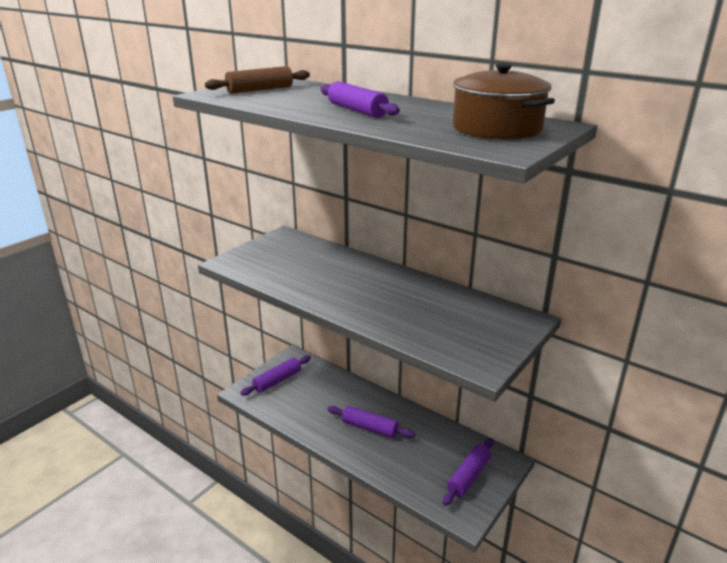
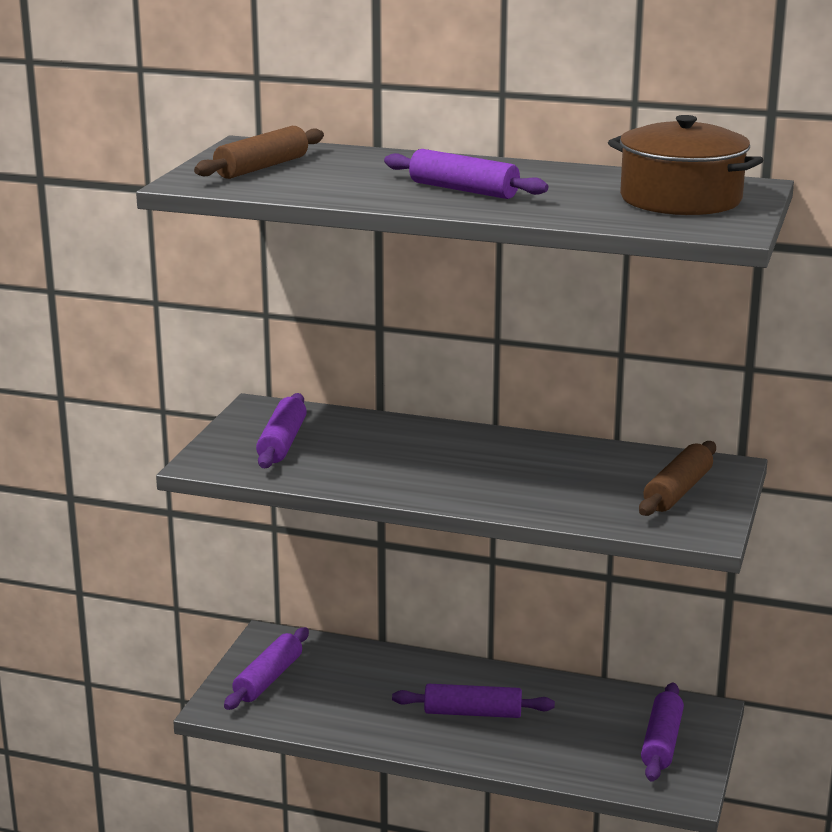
camera: 20 degrees left, 5 degrees down
(277, 257) = (282, 443): none -> purple rolling pin
(484, 330) = (677, 491): none -> brown rolling pin

